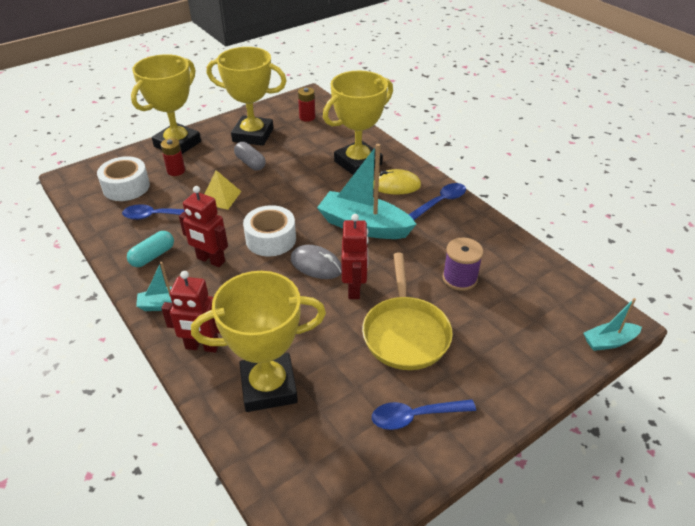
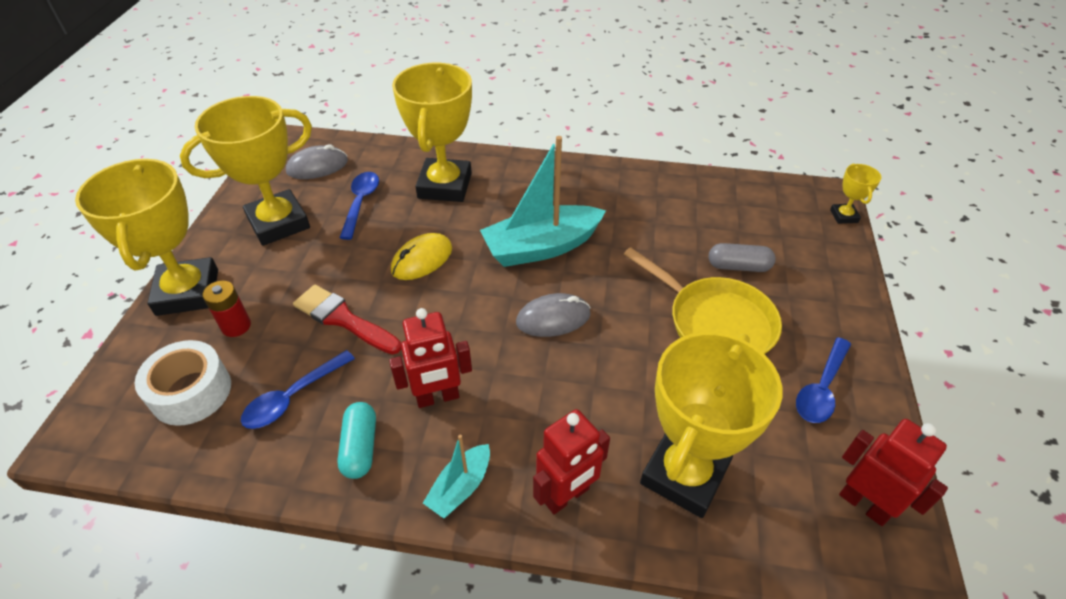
camera: 45 degrees left, 5 degrees up
(220, 197) = (344, 319): yellow pyramid -> red brush
(250, 163) = (323, 257): grey capsule -> grey capsule (738, 266)
(271, 239) = (470, 325): white tape -> none
(307, 117) = (317, 166): red battery -> grey mouse
(354, 288) = (619, 315): red robot -> red robot (864, 504)
(395, 185) = (514, 187): yellow mouse -> yellow mouse (422, 260)
(440, 202) = (575, 179): blue spoon -> blue spoon (361, 203)
(459, 278) = (686, 240): purple spool -> none
(609, 341) = (844, 216): turquoise boat -> yellow trophy

